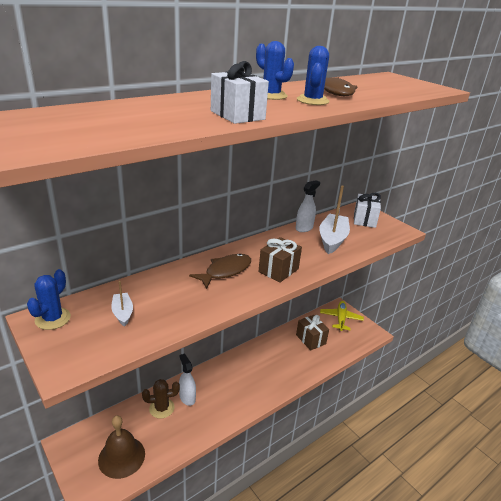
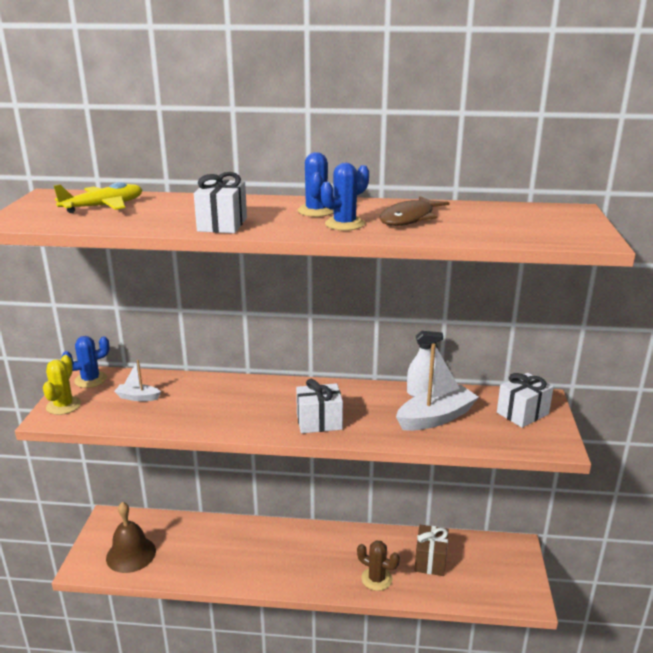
camera: 45 degrees right, 5 degrees down
(61, 352) = (63, 405): none -> yellow cactus
(122, 313) = (138, 397): white boat -> white boat turned 105 degrees counterclockwise
(161, 408) = (202, 535): brown cactus -> brown cactus (376, 579)
(187, 397) = (233, 540): white spray bottle -> none
(225, 271) = (267, 401): brown fish -> none
(278, 270) = (319, 422): brown gift -> white gift
(340, 318) = (503, 559): yellow plane -> yellow plane (103, 206)

